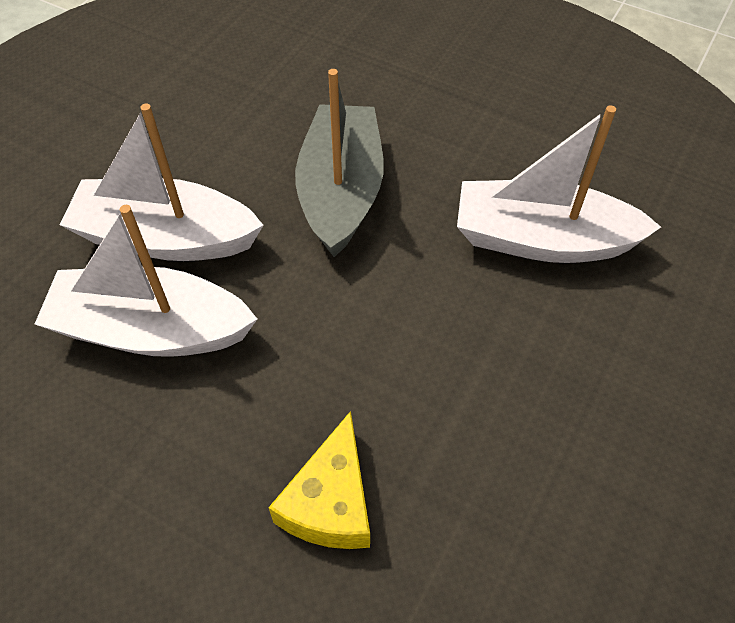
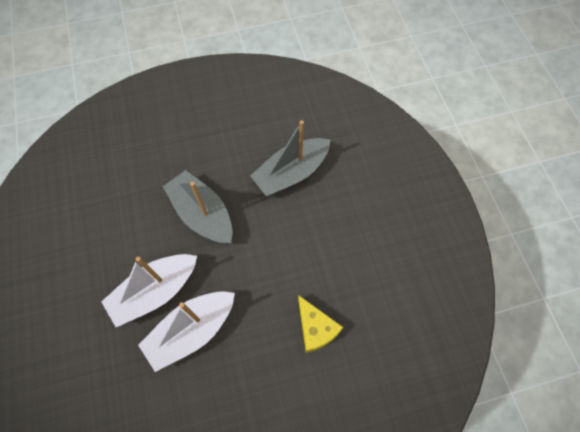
camera: 45 degrees left, 10 degrees up
(542, 240) = (291, 173): white boat -> grey boat

